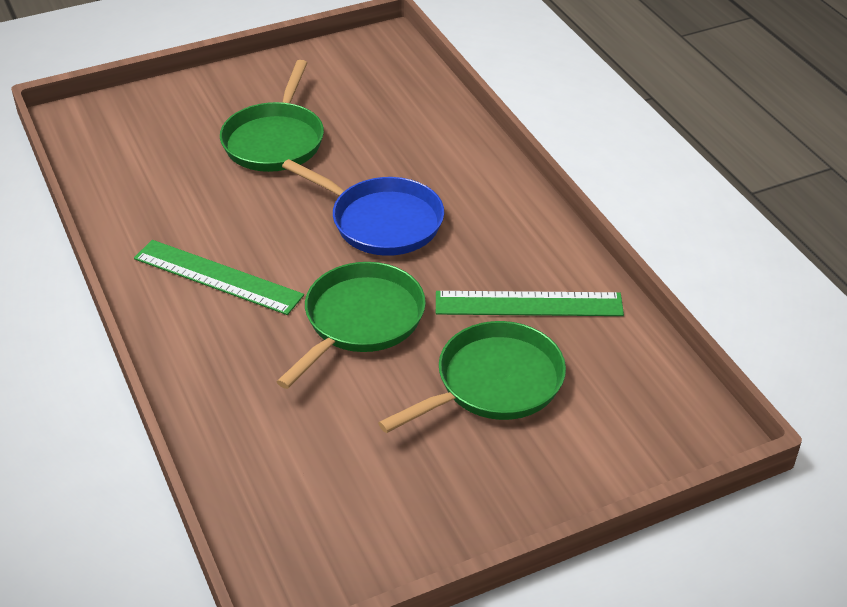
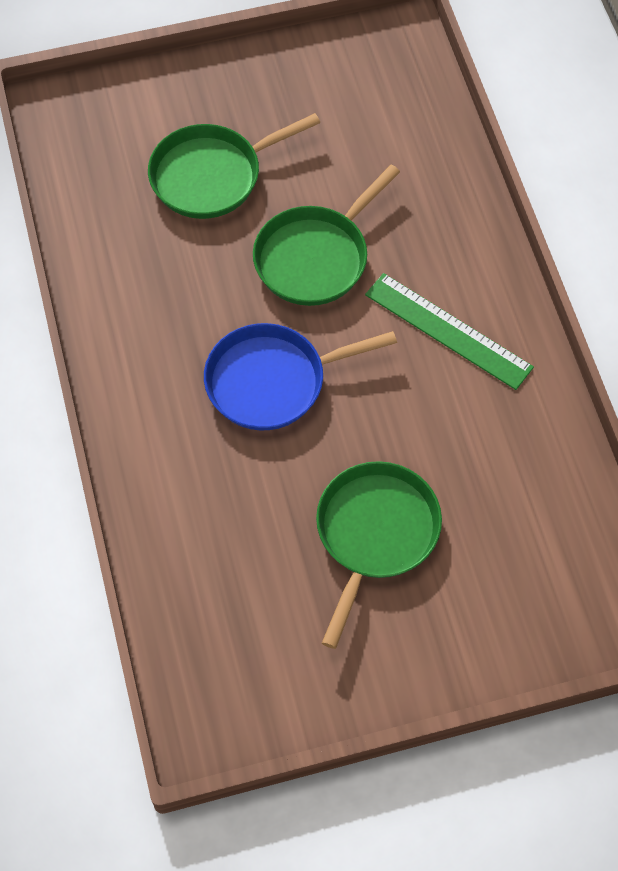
camera: 170 degrees left, 20 degrees up
(381, 221) = (272, 381): blue pan -> blue pan turned 60 degrees counterclockwise
(528, 304) = (154, 253): green ruler -> none

